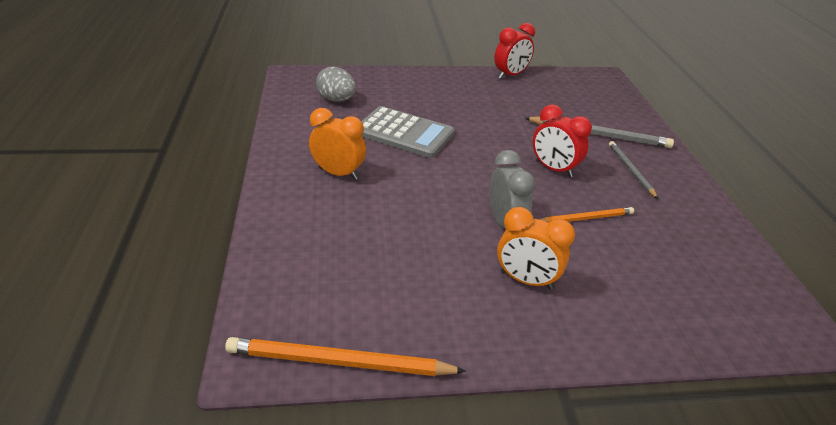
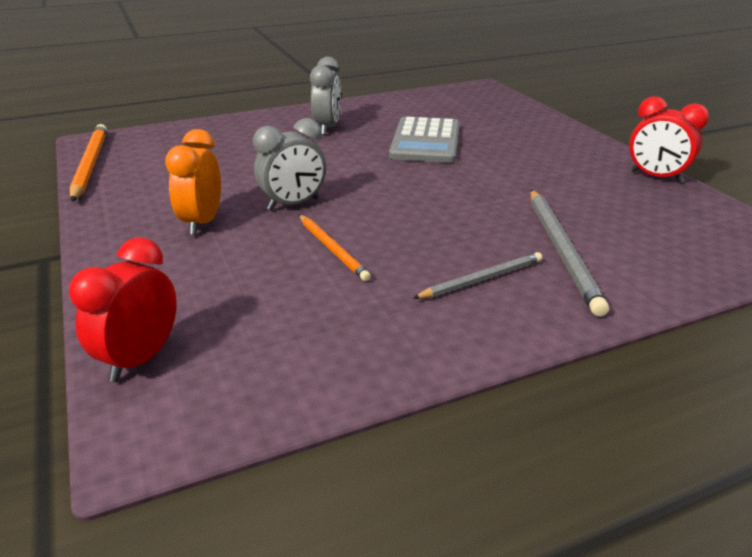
camera: 75 degrees right, 5 degrees down
(336, 100) = (456, 108): grey egg -> none
(338, 173) = (327, 128): orange clock -> grey clock
(553, 169) = (429, 223): red clock -> red clock (140, 359)

